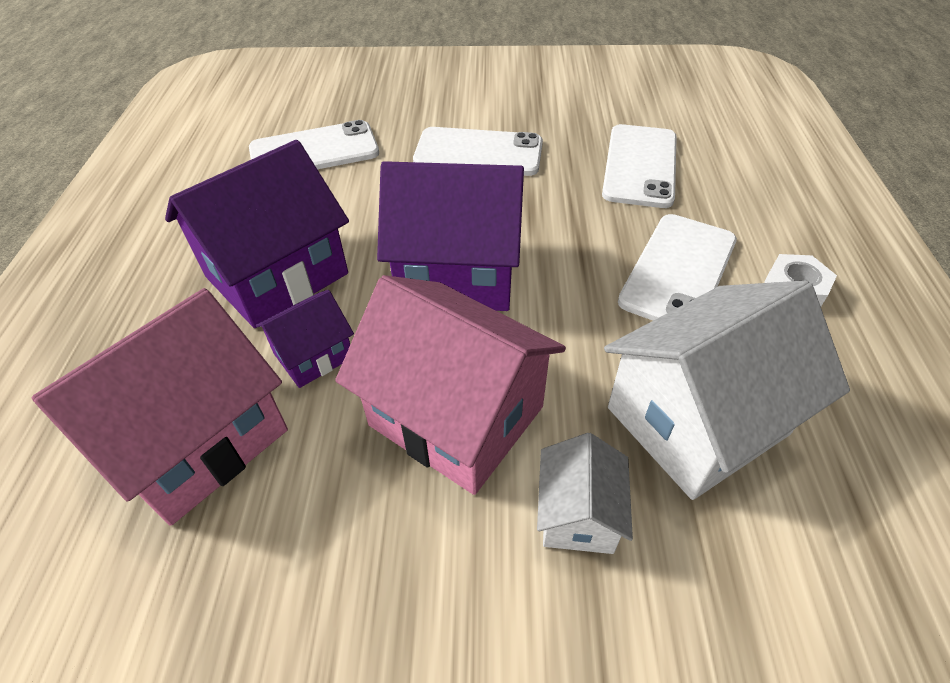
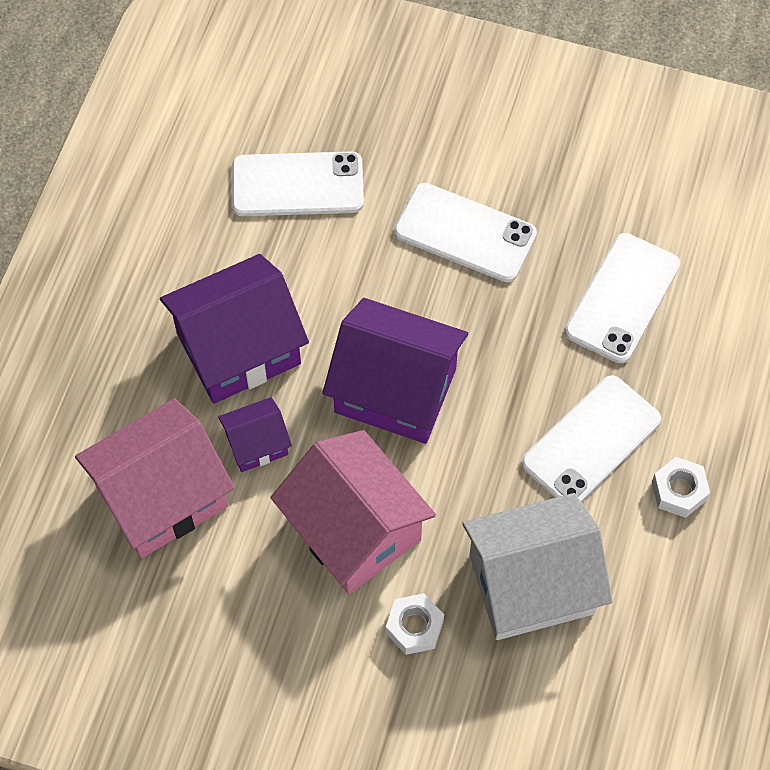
camera: 15 degrees right, 15 degrees up
(578, 514) = (414, 627): white house -> white nut

